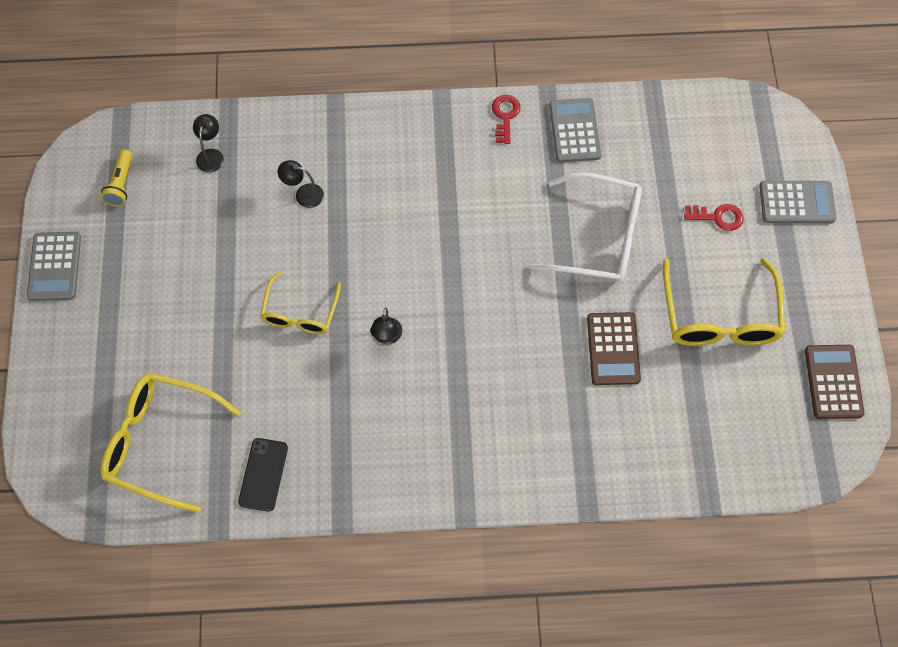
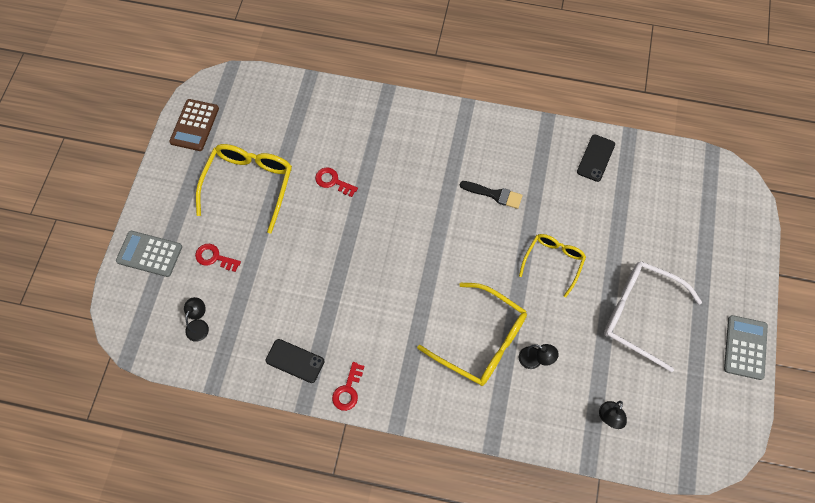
camera: 165 degrees left, 0 degrees up
(121, 184) = (689, 409): yellow flashlight -> none
(160, 442) = (665, 194): yellow glasses -> yellow glasses (481, 341)
(387, 337) = (492, 228): black lamp -> black lamp (199, 325)
(394, 384) = (494, 194): none -> black brush
(574, 131) = (295, 361): grey calculator -> black phone
(598, 238) = (311, 264): white glasses -> white glasses (639, 314)
(613, 349) = (333, 181): brown calculator -> red key

